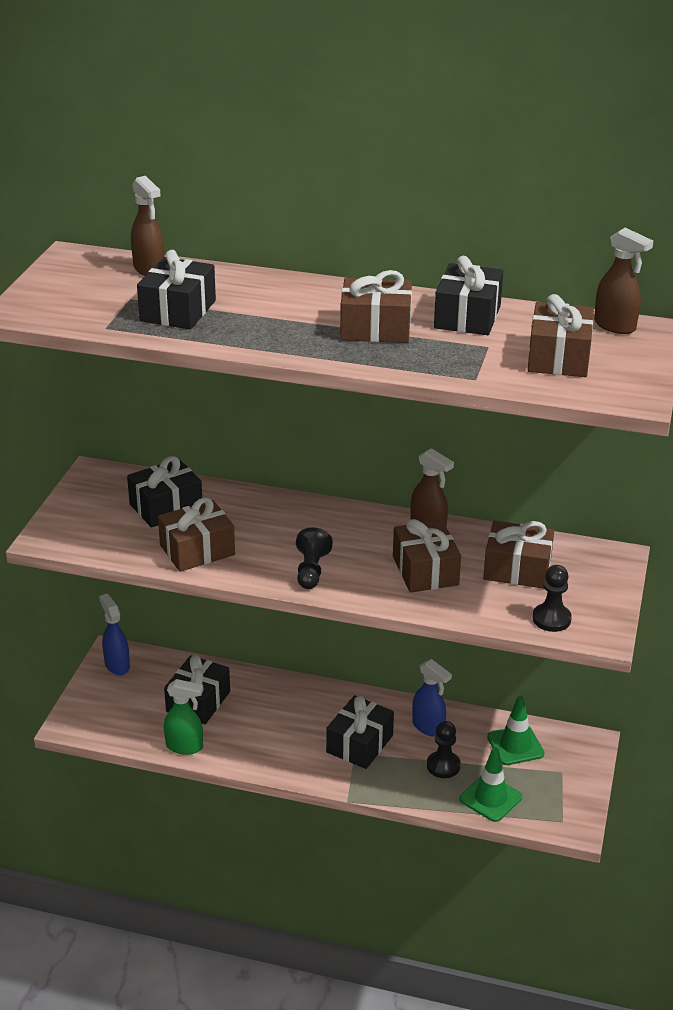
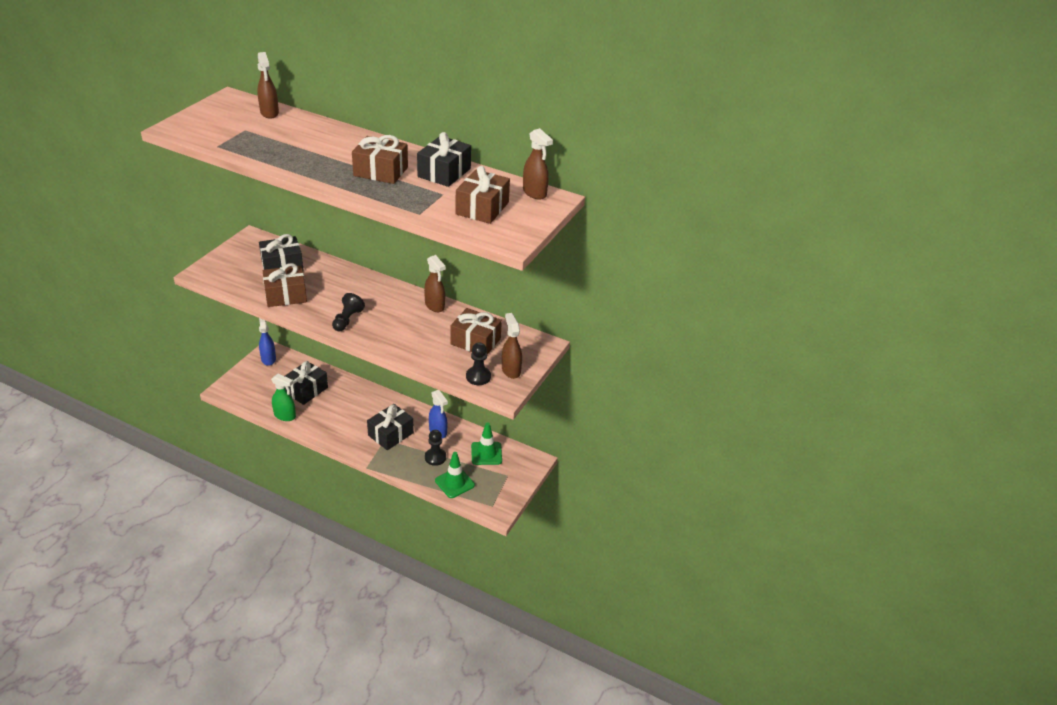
camera: 10 degrees right, 5 degrees up
(178, 311) = (268, 142): black gift -> none
(425, 571) = (417, 332): brown gift -> none
(592, 601) = (511, 370): none -> brown spray bottle

